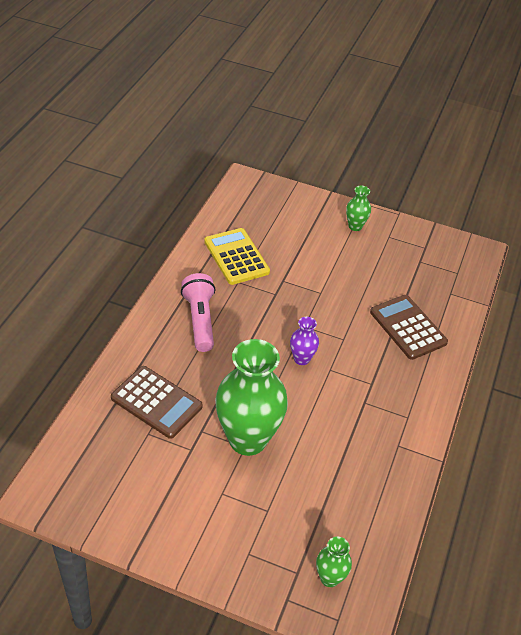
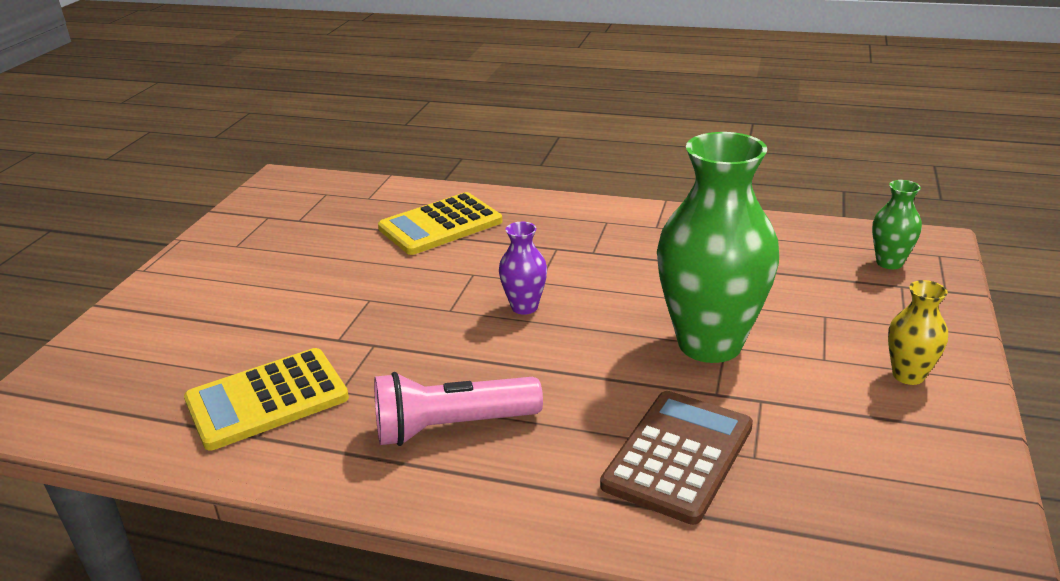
camera: 90 degrees left, 15 degrees down
(196, 531) = (908, 375): none -> yellow vase
(355, 226) = (203, 275): green vase -> none
(407, 327) = (440, 225): brown calculator -> yellow calculator

